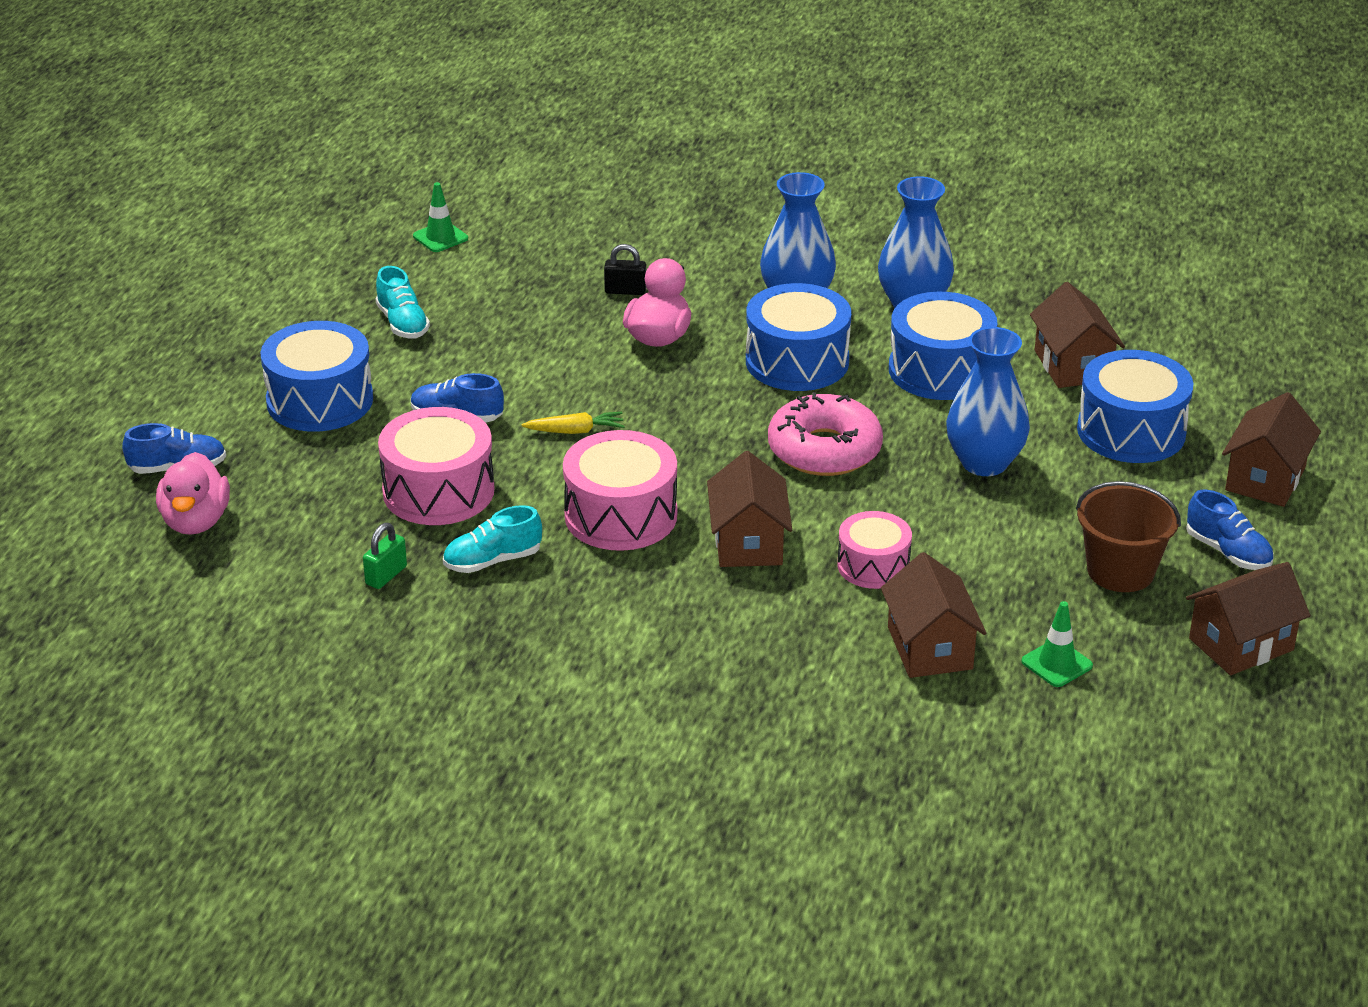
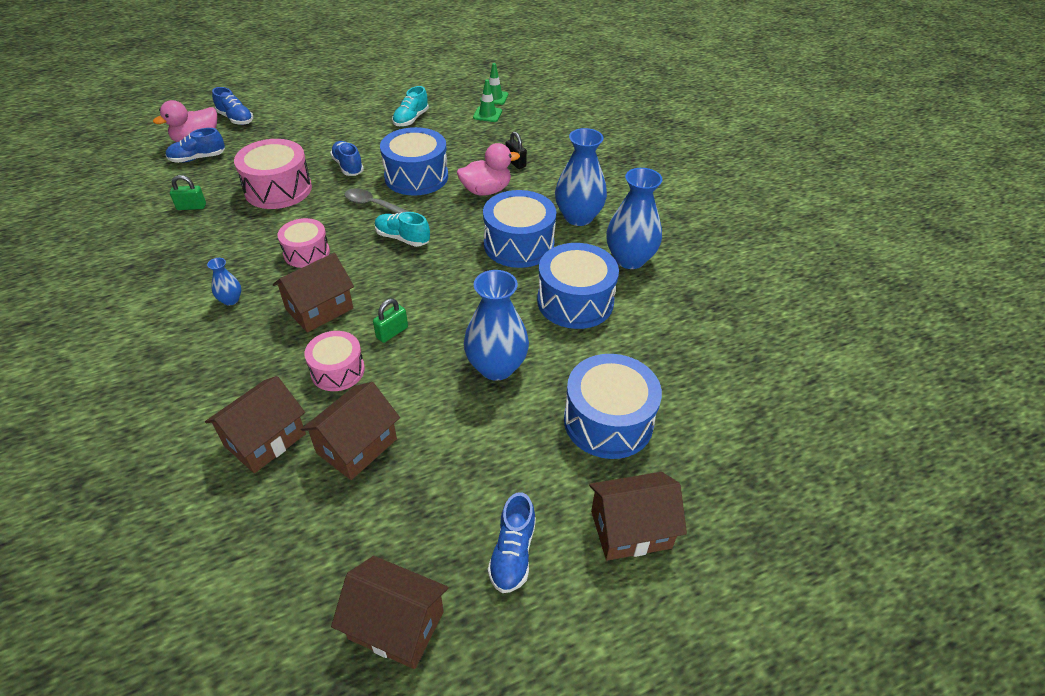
camera: 50 degrees right, 10 degrees up
(253, 535) = (198, 158): none -> blue shoe
(320, 401) = (324, 127): blue drum -> blue drum (416, 177)
(492, 561) = (229, 231): turquoise shoe -> turquoise shoe (402, 238)
(576, 431) = (371, 204): yellow carrot -> grey spoon
(621, 515) = (306, 253): pink drum -> pink drum, size x0.62
(650, 602) = (231, 300): none -> blue vase
(824, 450) = (441, 295): pink donut -> none
(851, 507) = (392, 332): none -> green padlock
(1057, 663) = (291, 517): green traffic cone -> green traffic cone (487, 114)
(1072, 365) = (650, 355): brown house -> brown house (357, 446)
(1120, 571) = (433, 498): brown bucket -> none

